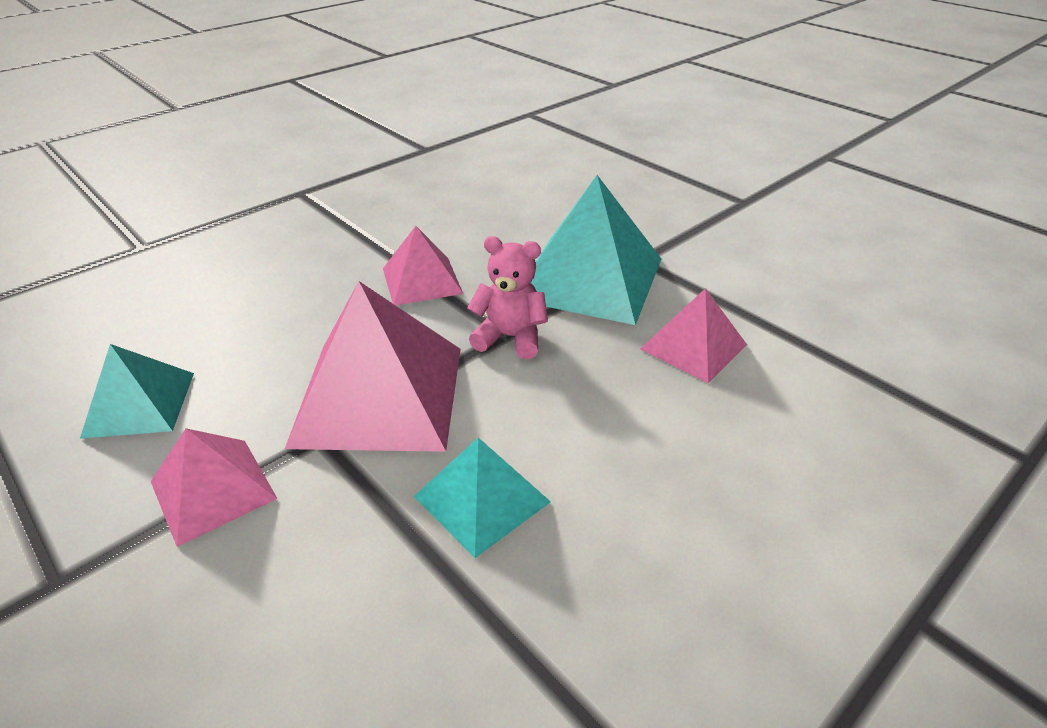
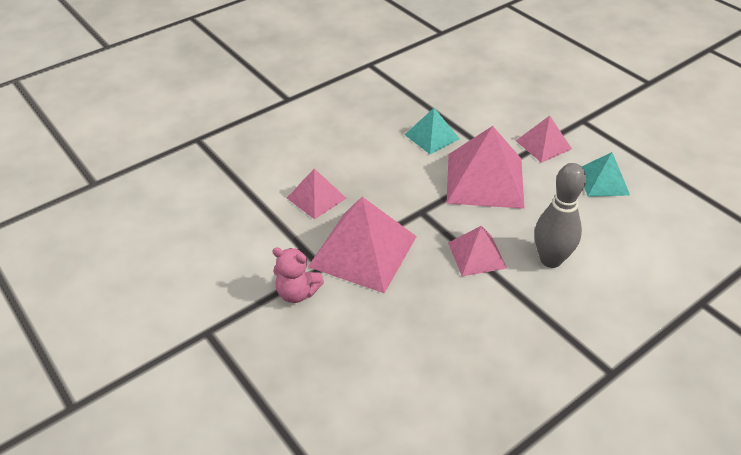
camera: 175 degrees left, 5 degrees up
(314, 280) = (551, 260): none -> grey bowling pin
(510, 337) = (418, 209): pink teddy bear -> pink teddy bear (297, 293)
(589, 278) = (363, 251): turquoise pyramid -> pink pyramid

